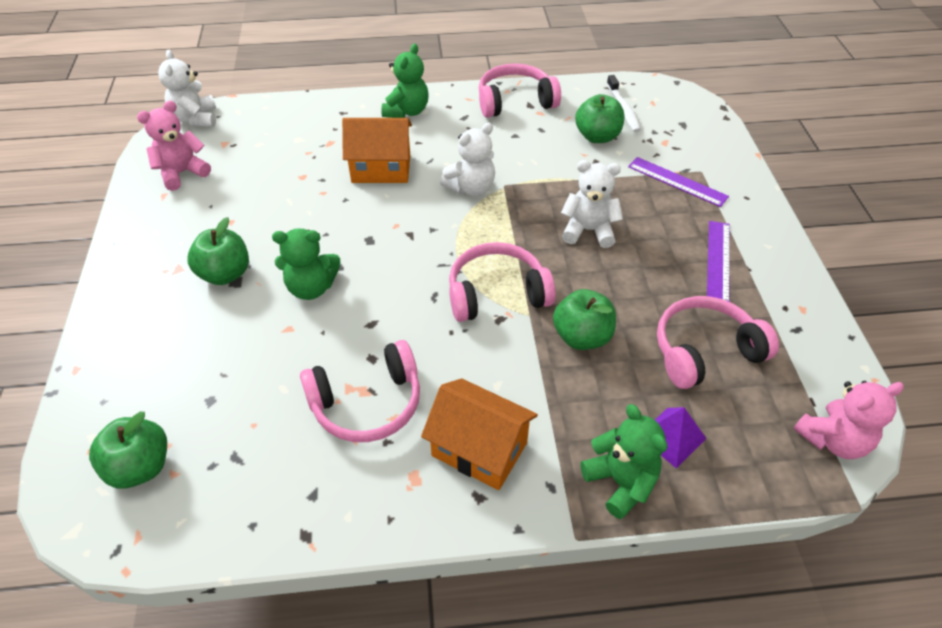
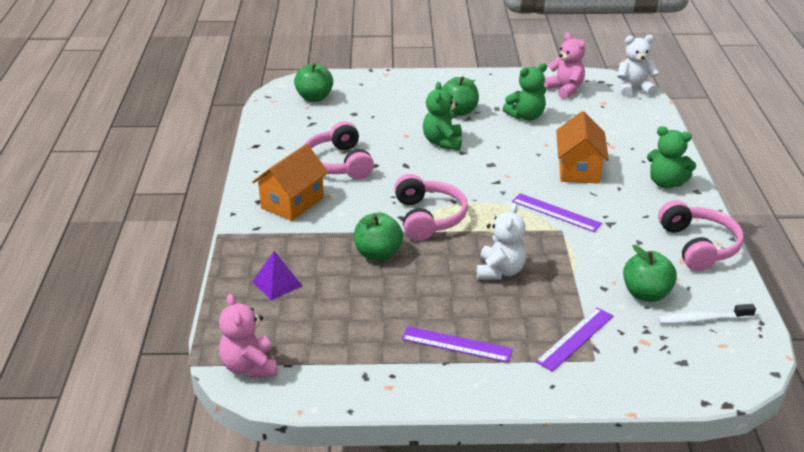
camera: 95 degrees right, 15 degrees down
(471, 188) = (556, 212): white teddy bear -> purple ruler
(620, 482) = (250, 256): green teddy bear -> green teddy bear (526, 116)
(704, 351) = (352, 315): pink headphones -> none

